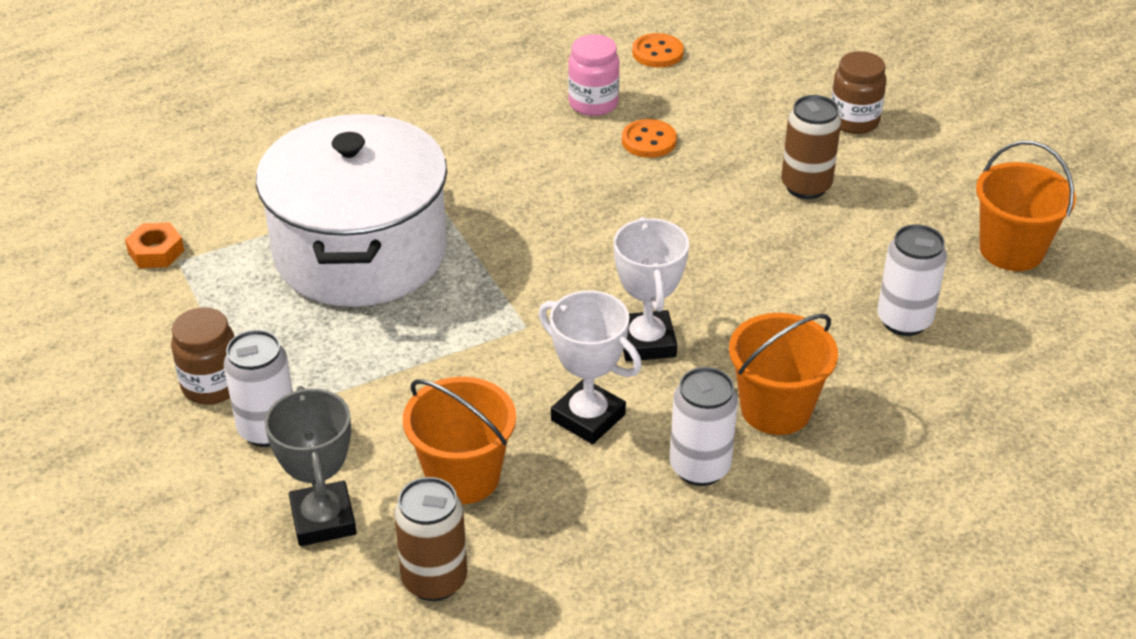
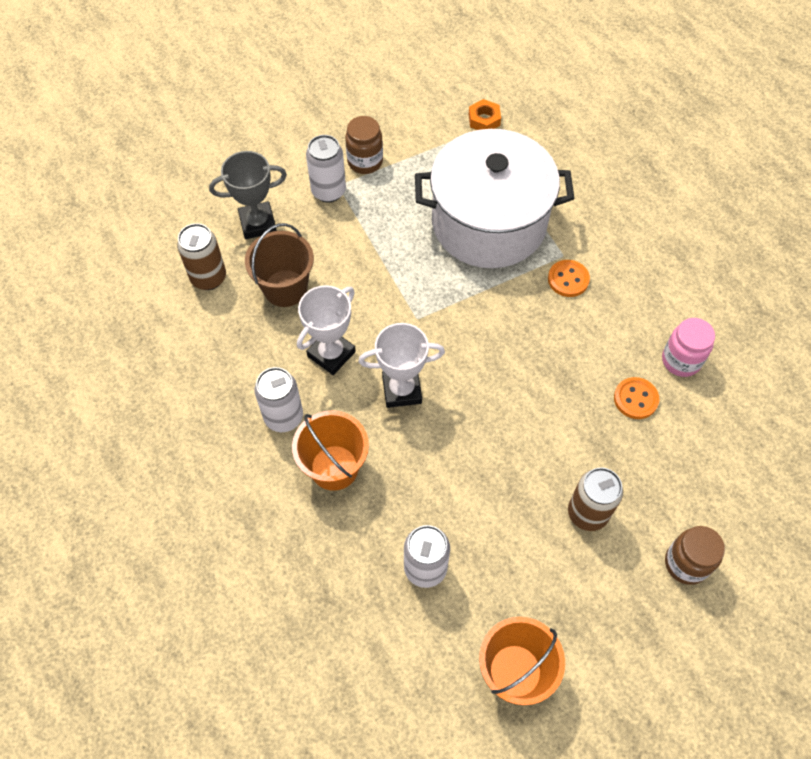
camera: 90 degrees right, 20 degrees up
(463, 476) = (285, 288): orange bucket -> brown bucket
(657, 53) = (764, 410): orange button -> orange button (568, 279)

